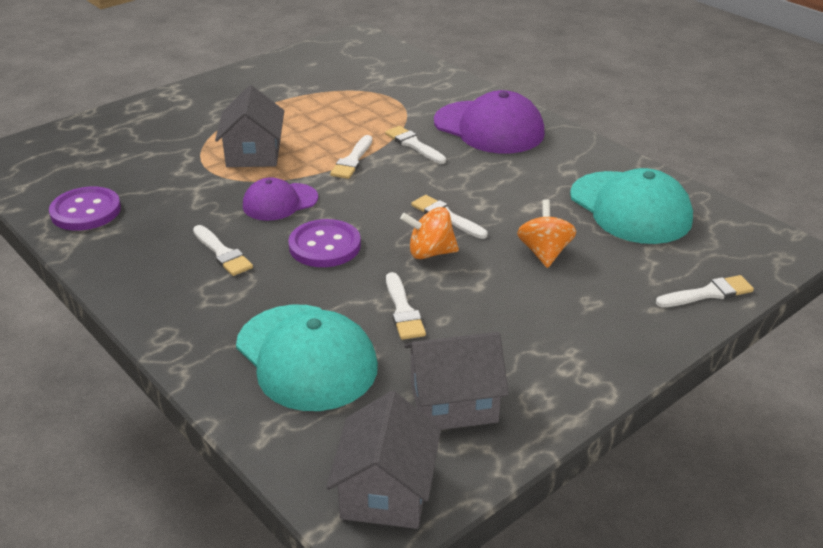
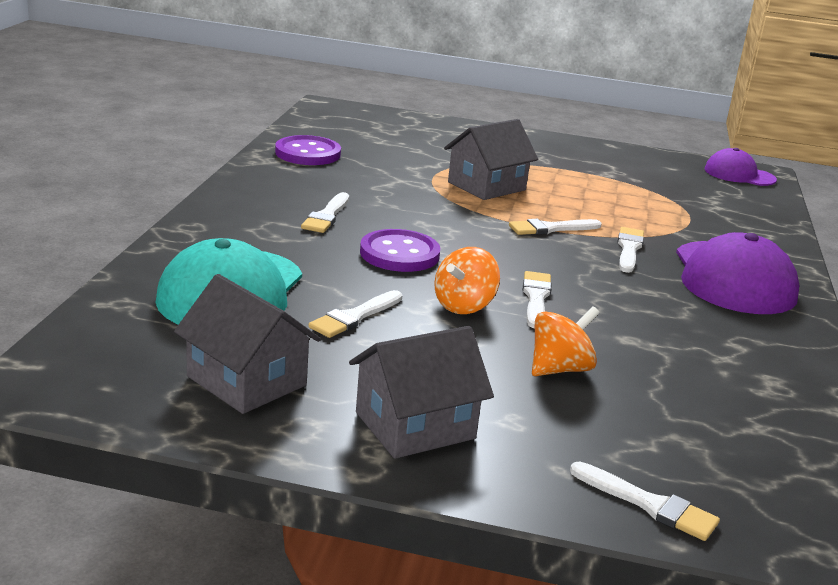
camera: 50 degrees right, 10 degrees down
(280, 202) = (433, 217): purple cap -> purple cap (739, 174)
(386, 491) = (87, 380): grey house -> grey house (415, 425)
(430, 253) = (464, 306): orange spinning top -> orange spinning top turned 105 degrees counterclockwise
(630, 208) = (735, 404): turquoise cap -> none

